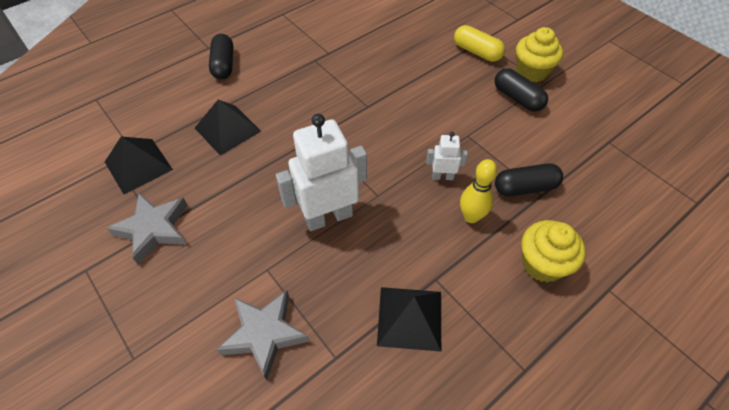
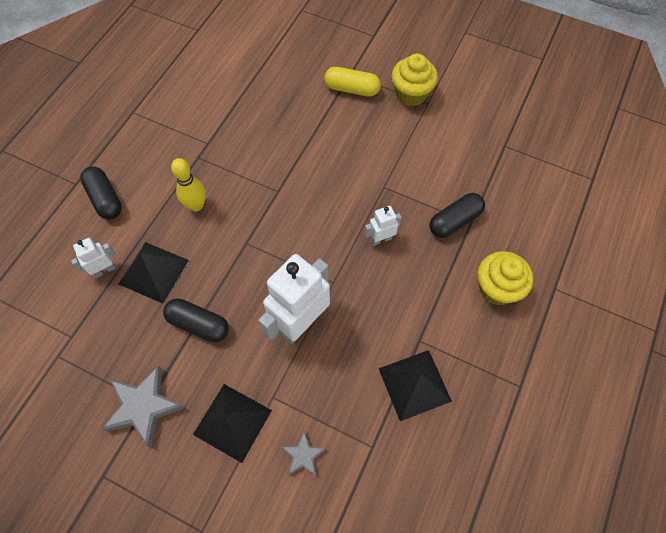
camera: 25 degrees left, 10 degrees up
(138, 165) = (85, 349): black pyramid -> black pyramid (232, 422)
(190, 114) = (104, 270): none -> white robot
(264, 334) = (303, 455): grey star -> grey star, size x0.55
(471, 216) = (422, 269): yellow bowling pin -> yellow bowling pin (196, 205)
(517, 98) = (410, 129): black capsule -> black capsule (198, 324)

